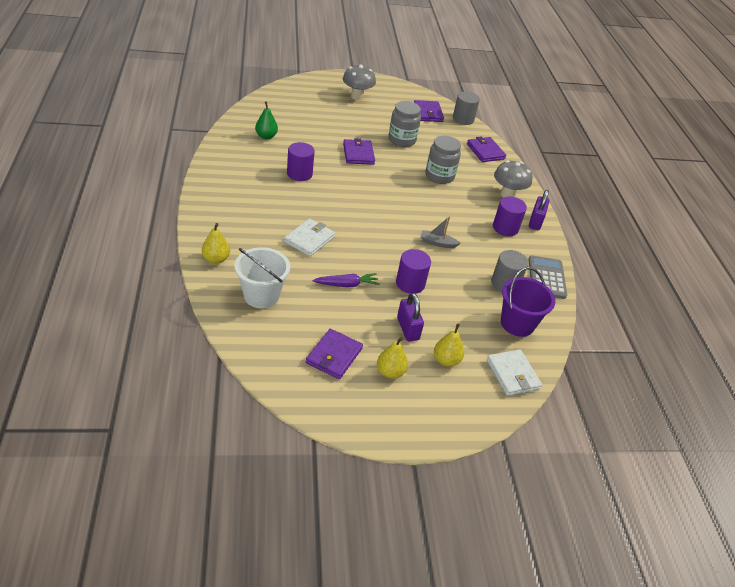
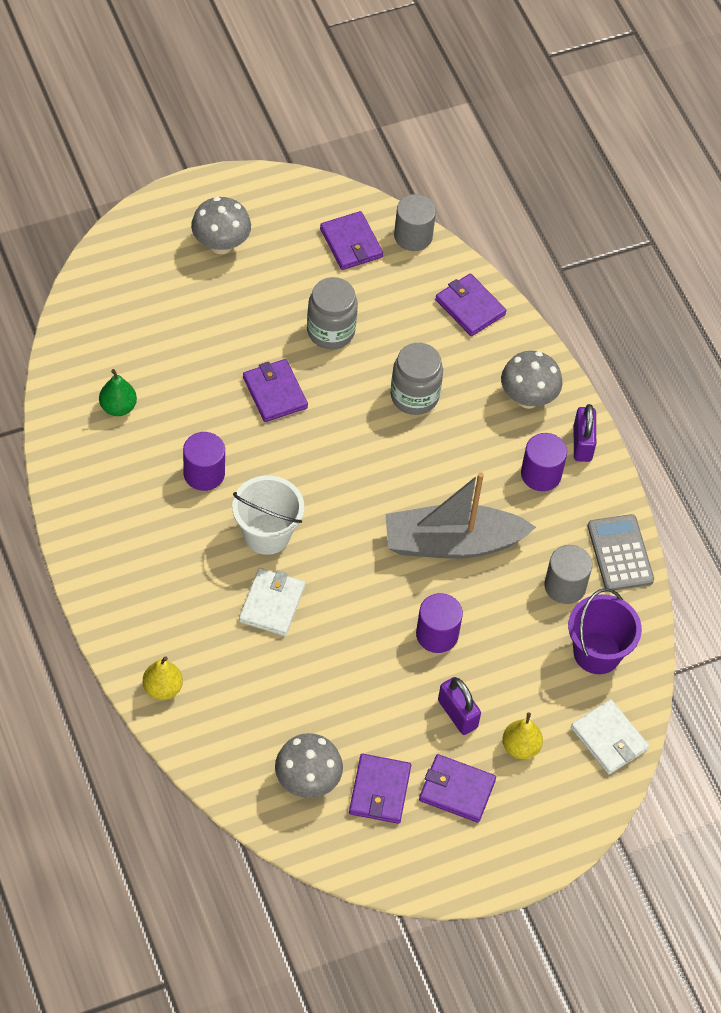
camera: 15 degrees left, 15 degrees up
(261, 295) = (250, 728): white bucket -> white bucket (267, 534)
(285, 335) = (307, 781): none -> grey mushroom
(346, 284) = (353, 668): purple carrot -> none
(390, 372) = (457, 790): yellow pear -> purple wallet
(437, 243) = (452, 543): grey boat -> grey boat, size x2.46

